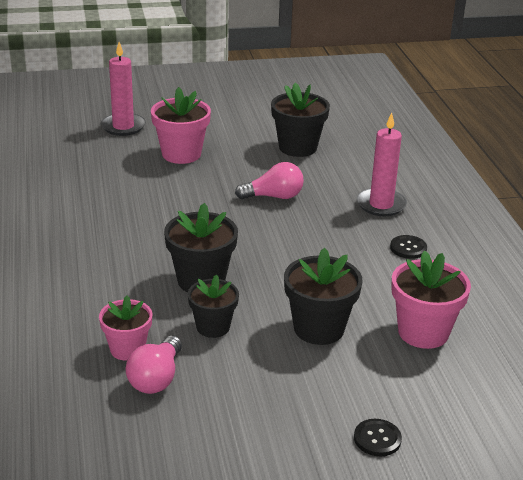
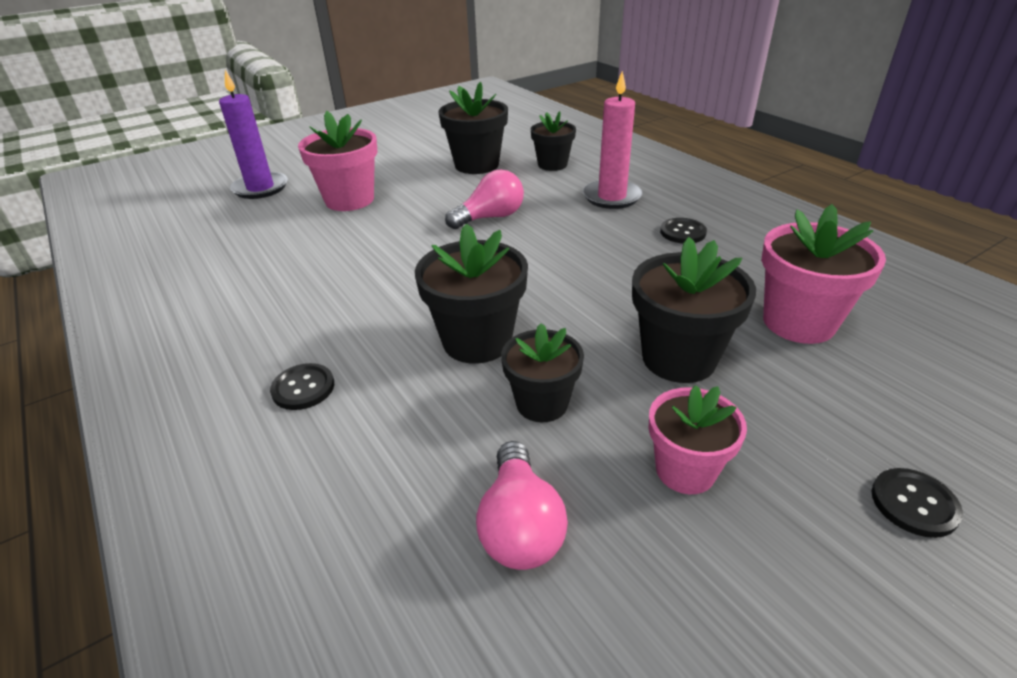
camera: 20 degrees left, 5 degrees up
(83, 277) = (303, 388): none -> black button
(123, 126) = (260, 188): pink candle -> purple candle
(127, 349) = (440, 487): pink flower pot -> pink flower pot (685, 470)
(359, 163) = (552, 165): none -> black flower pot

